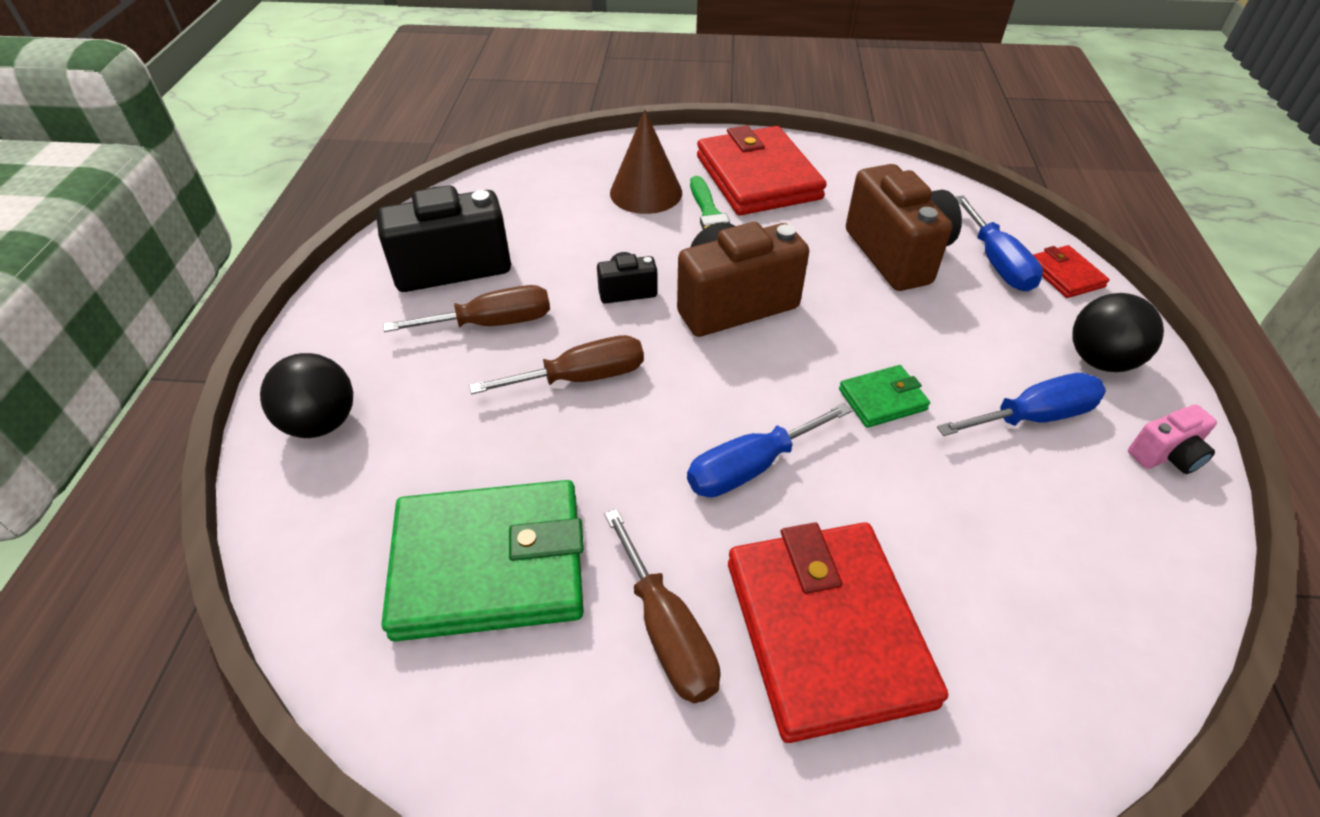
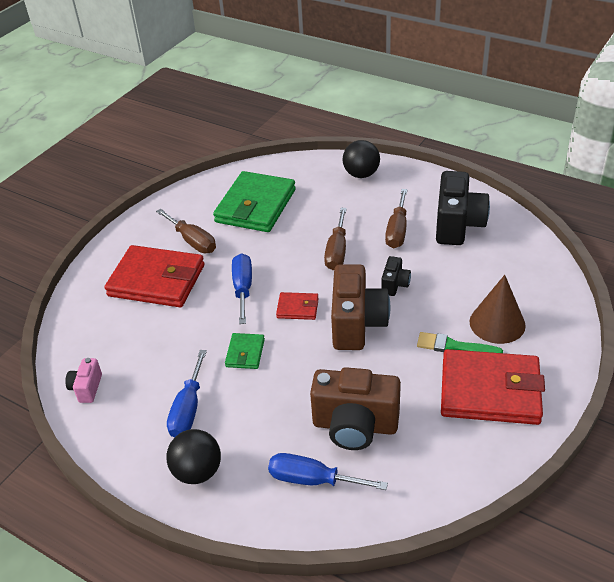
camera: 120 degrees right, 5 degrees down
(667, 631) = (192, 241): brown screwdriver -> brown screwdriver turned 135 degrees counterclockwise
(1065, 275) = (275, 513): red wallet -> red wallet (297, 308)
(1166, 455) = (124, 450): pink camera -> pink camera (87, 388)

